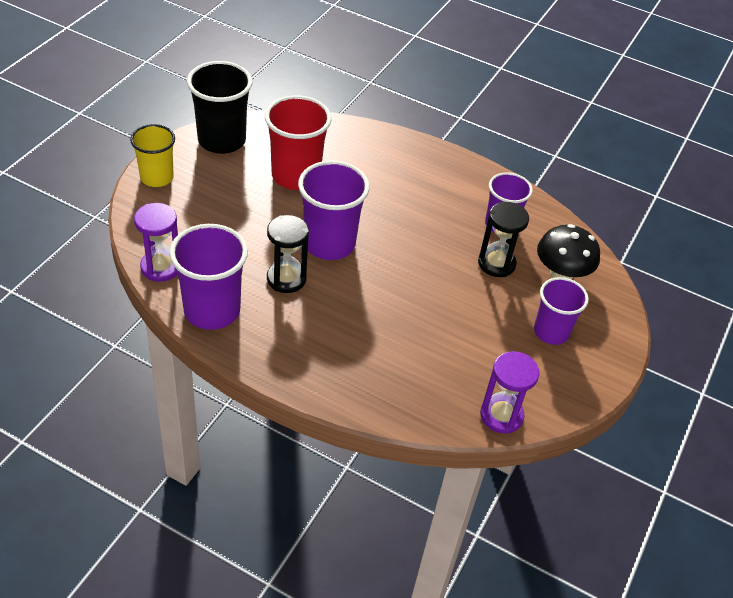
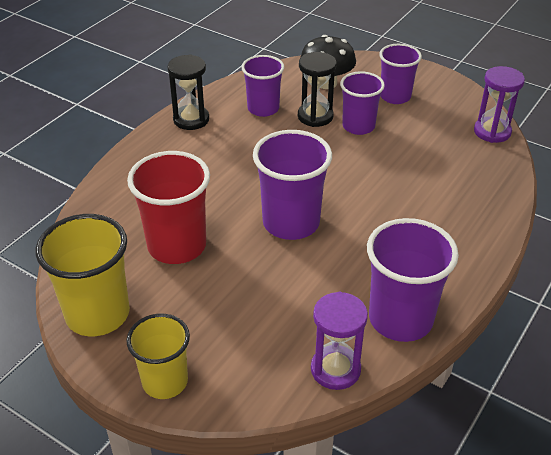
camera: 80 degrees left, 5 degrees down
(222, 140) = (97, 314): black cup -> yellow cup
(286, 279) = (346, 257): black hourglass -> black hourglass (191, 119)
(486, 297) = (358, 126): none -> purple cup

